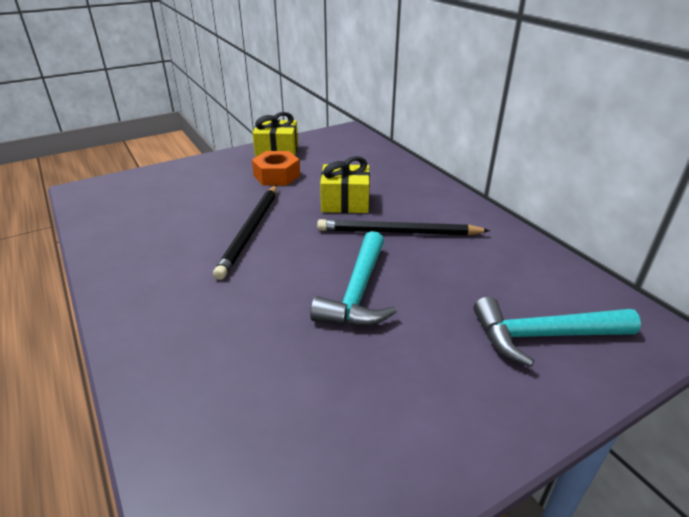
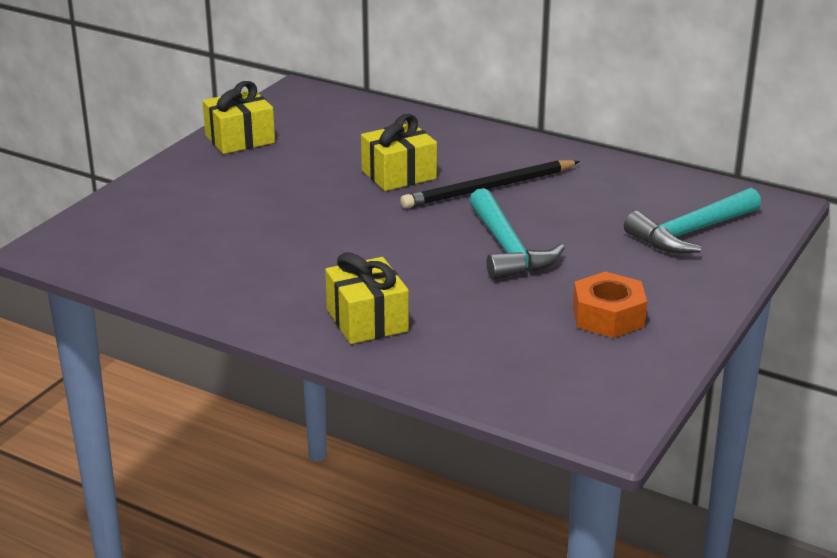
camera: 30 degrees left, 5 degrees down
(177, 322) = (367, 320): none -> yellow gift
(250, 231) = (331, 230): black pencil -> none
(277, 176) = (280, 167): orange nut -> orange nut (608, 316)

